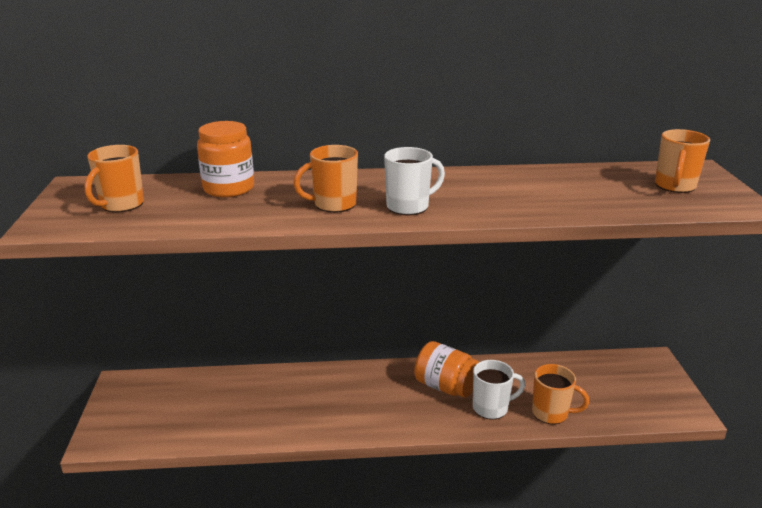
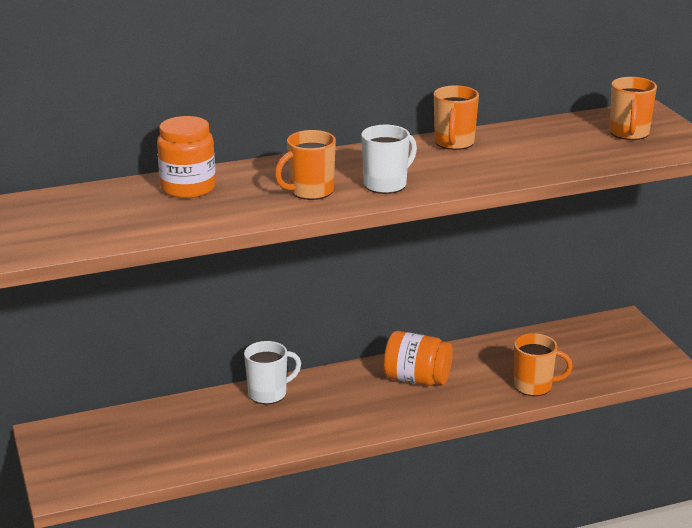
camera: 15 degrees left, 0 degrees up
(121, 205) = (89, 219): orange mug -> orange mug (454, 143)
(491, 408) = (472, 391): white mug -> white mug (269, 394)

